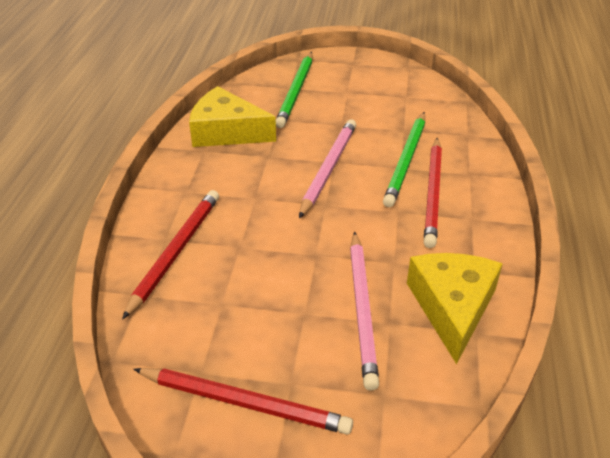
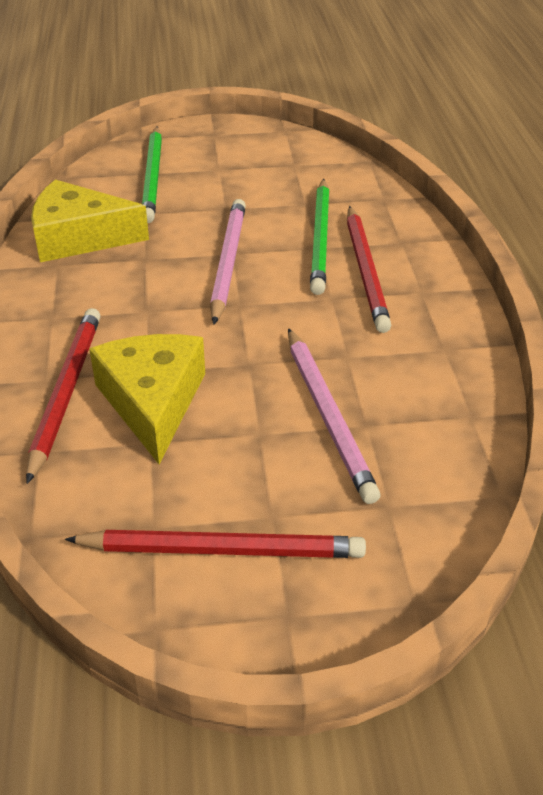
camera: 15 degrees left, 0 degrees up
(452, 307) = (433, 394): yellow cheese -> yellow cheese (153, 402)

